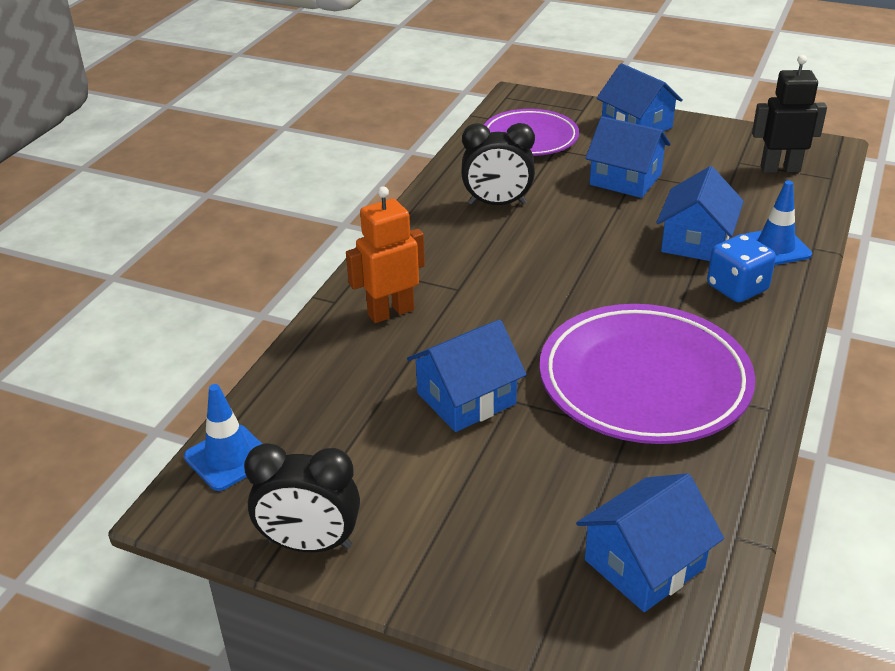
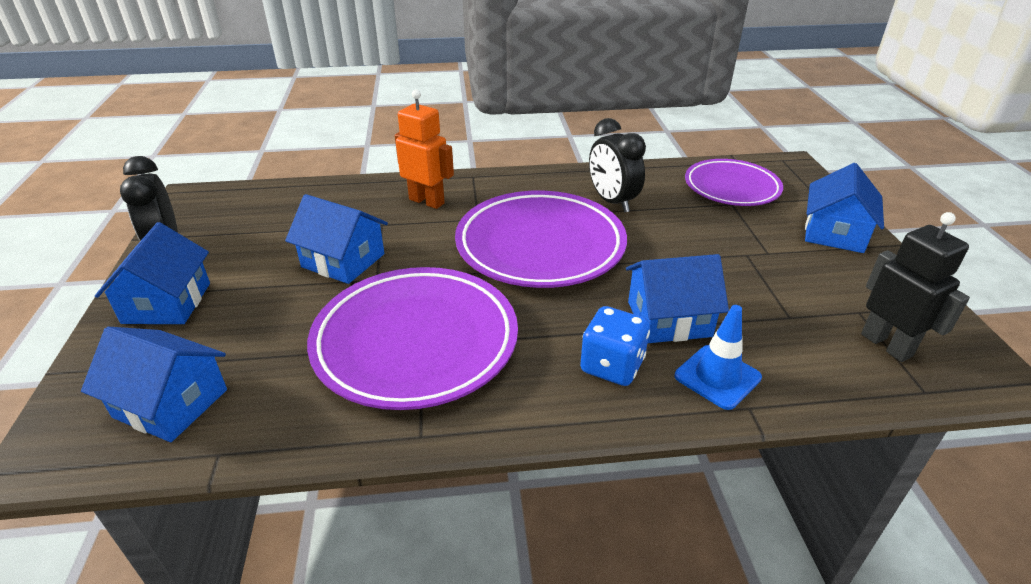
camera: 60 degrees right, 0 degrees up
(228, 458) = (240, 195): blue traffic cone -> none
(541, 268) = (540, 246): none -> purple plate
(625, 179) = (729, 251): blue house -> blue house (167, 303)

